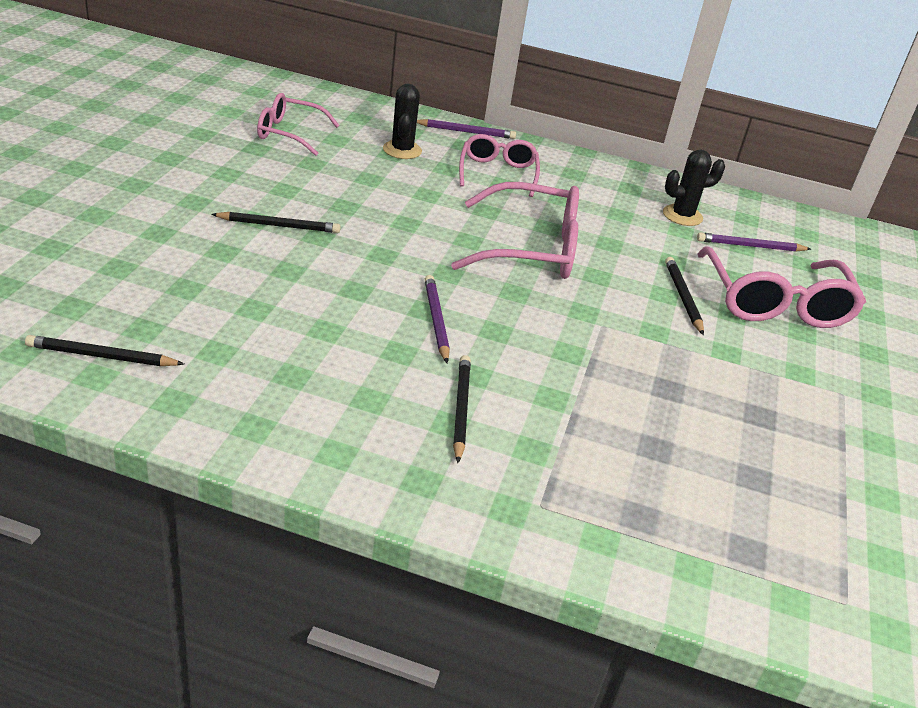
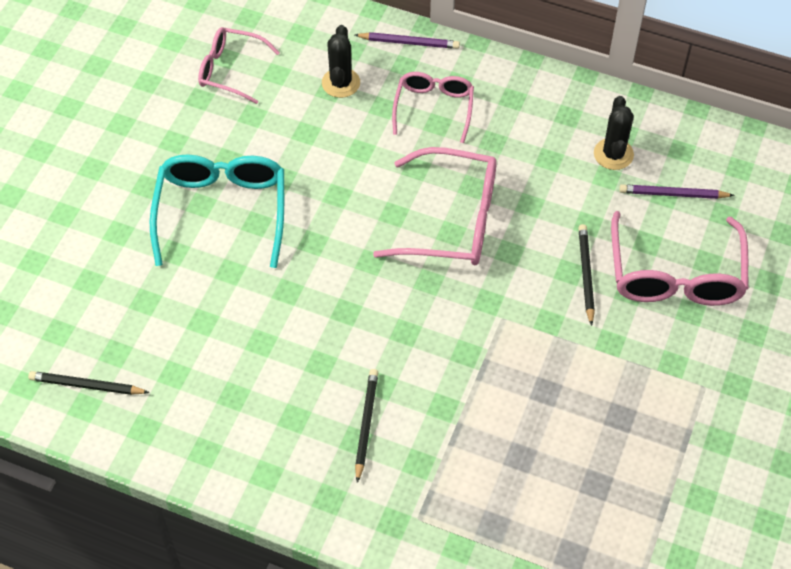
camera: 10 degrees right, 20 degrees up
(279, 226) = (222, 212): black pencil -> turquoise glasses
(436, 320) = (354, 323): purple pencil -> none
(682, 216) = (613, 154): black cactus -> black cactus turned 75 degrees counterclockwise

